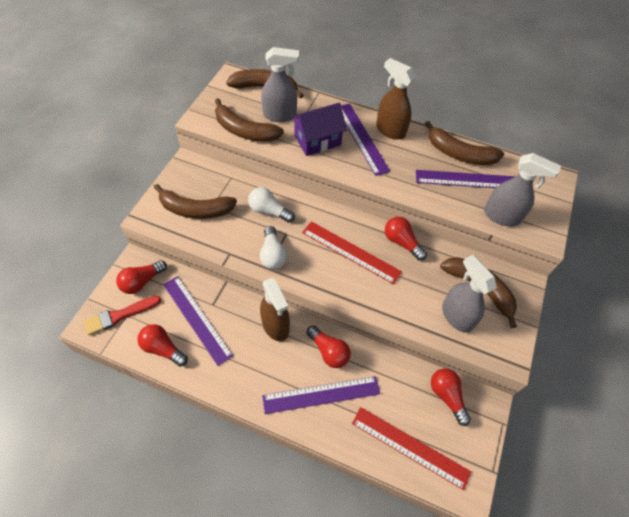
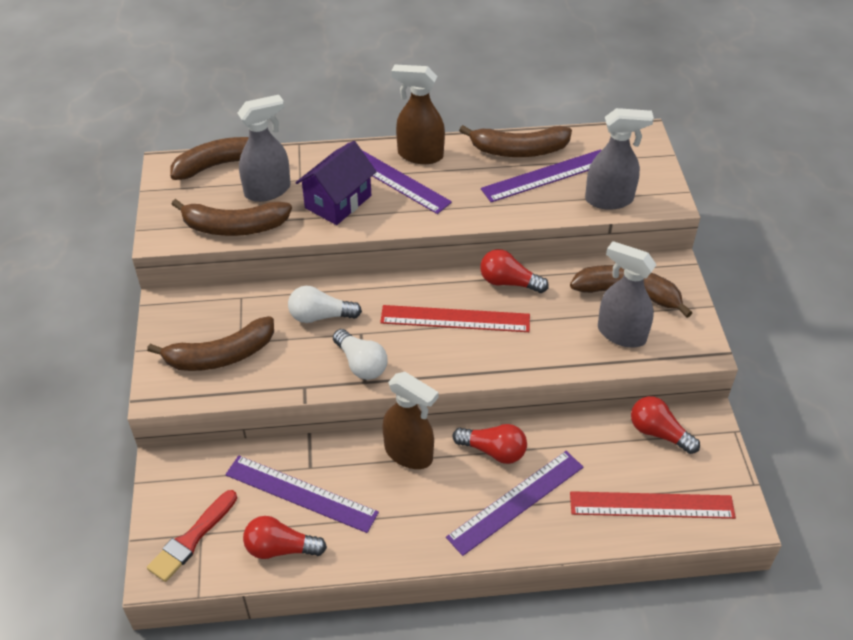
camera: 25 degrees left, 10 degrees down
(142, 282) = (193, 485): red light bulb -> none

